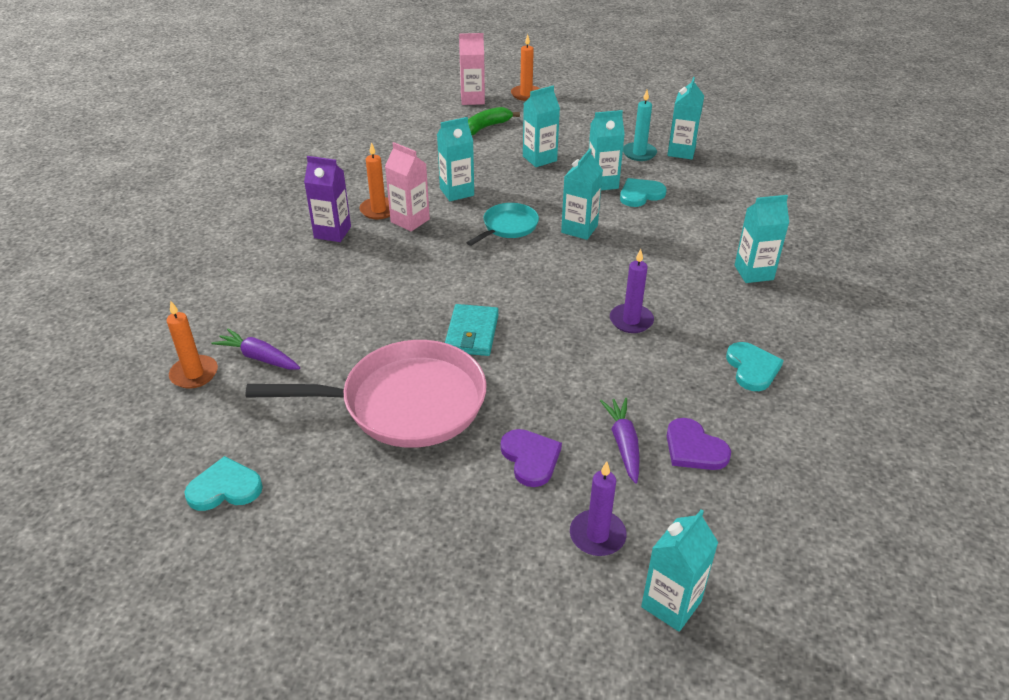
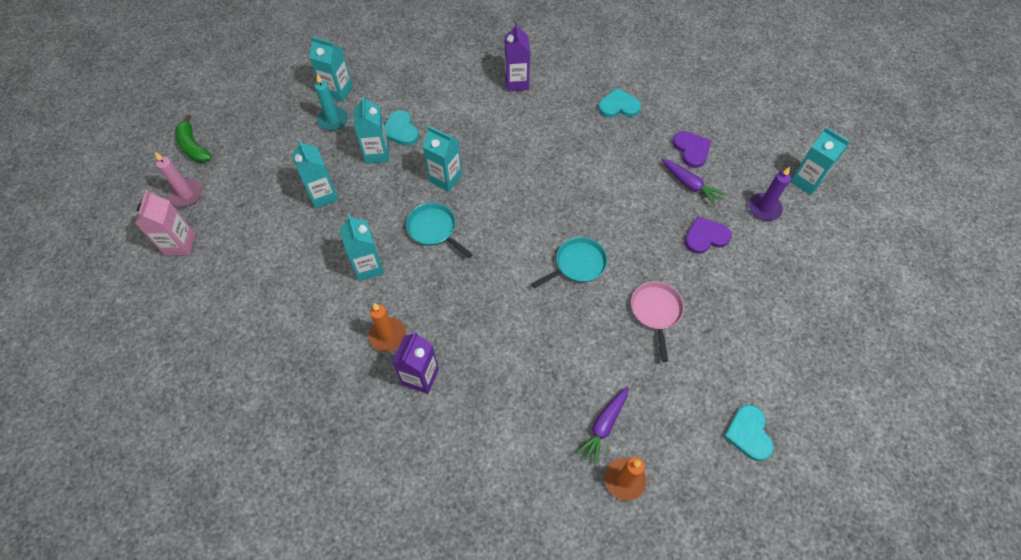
camera: 85 degrees left, 20 degrees up
(405, 403) = (656, 312): pink pan -> pink pan, size x0.50
(410, 220) = (411, 307): pink carton -> none
(472, 333) = (577, 264): turquoise wallet -> turquoise pan
(486, 127) = (247, 235): green banana -> green banana (194, 146)
(526, 94) = (187, 194): orange candle -> pink candle
(623, 444) = (689, 185): purple carrot -> purple carrot turned 135 degrees counterclockwise
(631, 320) = (567, 162): purple candle -> none
(694, 448) = (691, 150): purple heart -> purple heart turned 75 degrees counterclockwise
(753, 272) = (516, 82): turquoise carton -> purple carton

